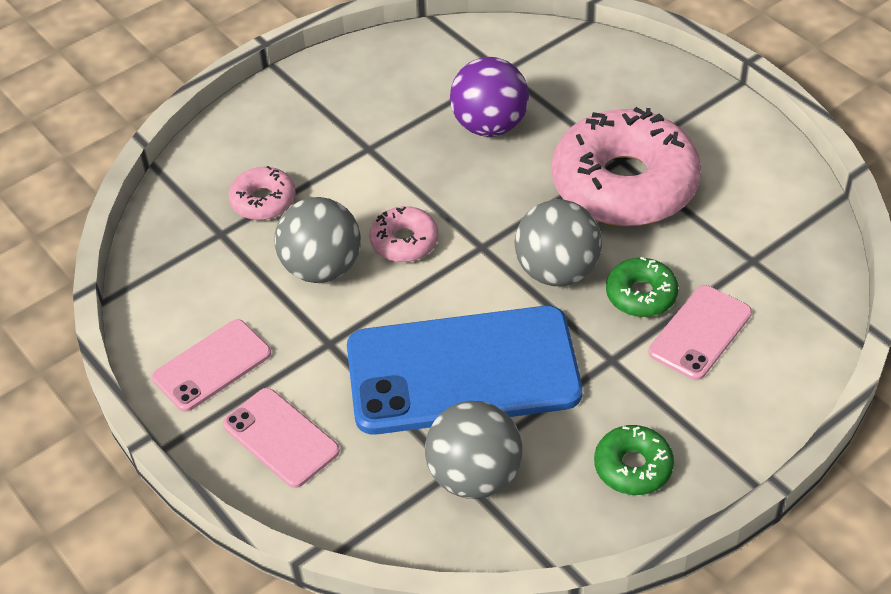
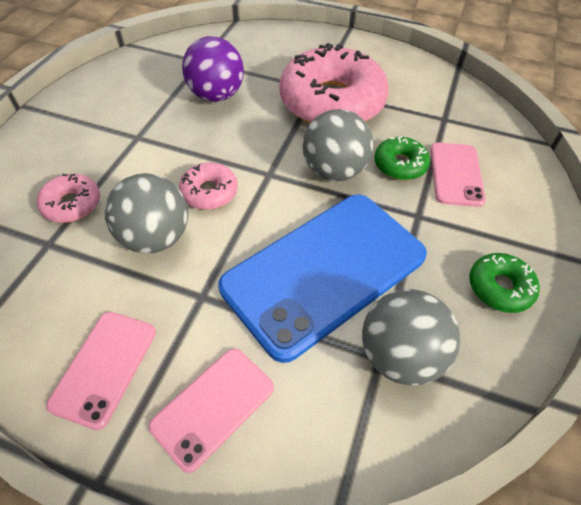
camera: 35 degrees left, 5 degrees up
(281, 438) = (213, 407): pink phone -> pink phone turned 60 degrees counterclockwise

